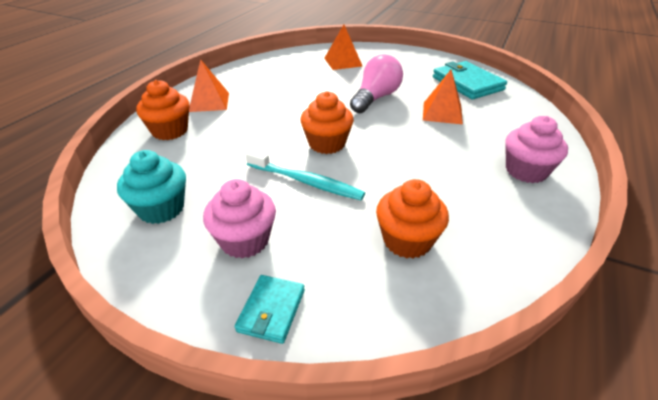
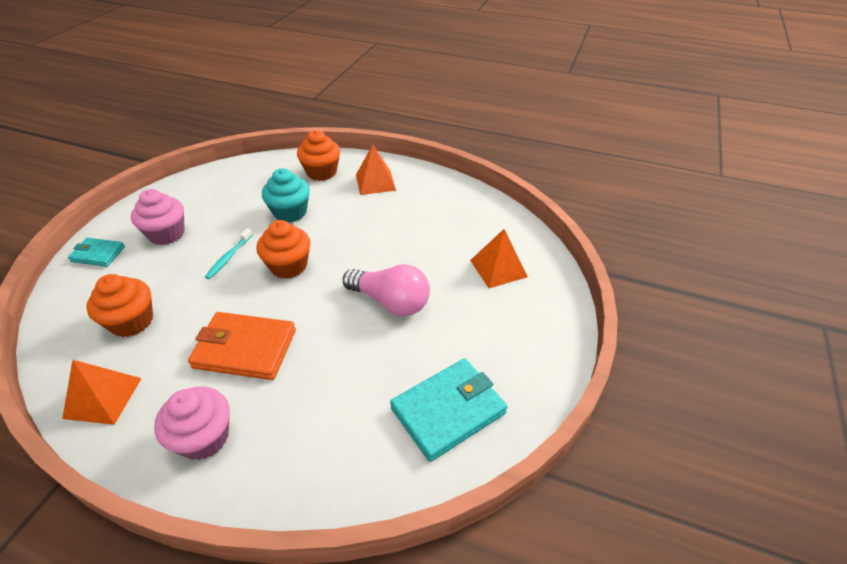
camera: 85 degrees right, 5 degrees up
(161, 209) = (215, 191): turquoise cupcake -> turquoise cupcake (290, 212)
(306, 182) = (229, 257): turquoise toothbrush -> turquoise toothbrush, size x0.62
(433, 160) = (245, 348): none -> orange wallet
(442, 113) = (351, 368): orange pyramid -> orange pyramid (103, 398)

